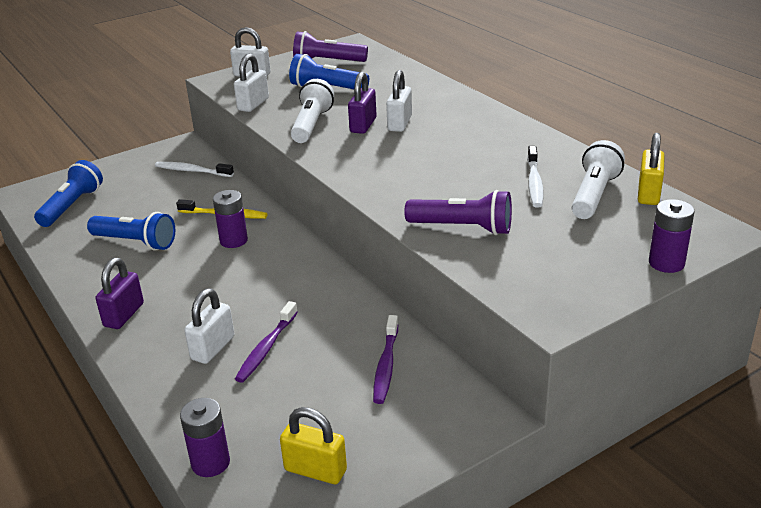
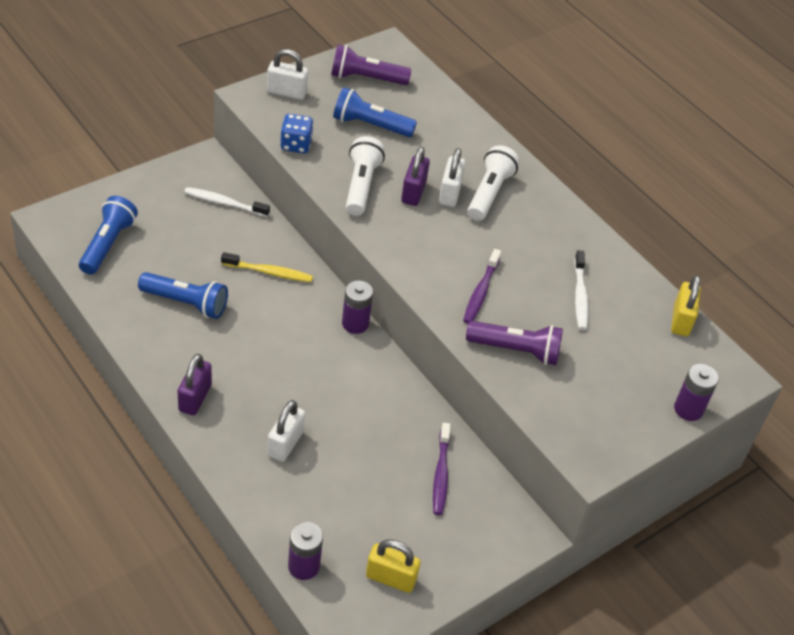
camera: 10 degrees left, 15 degrees up
(233, 240) = (283, 309): purple battery -> purple battery (355, 323)
(253, 104) = (296, 145): white padlock -> blue dice
(267, 348) = (334, 447): purple toothbrush -> purple toothbrush (481, 291)
(593, 195) = (632, 317): white flashlight -> white flashlight (489, 193)

